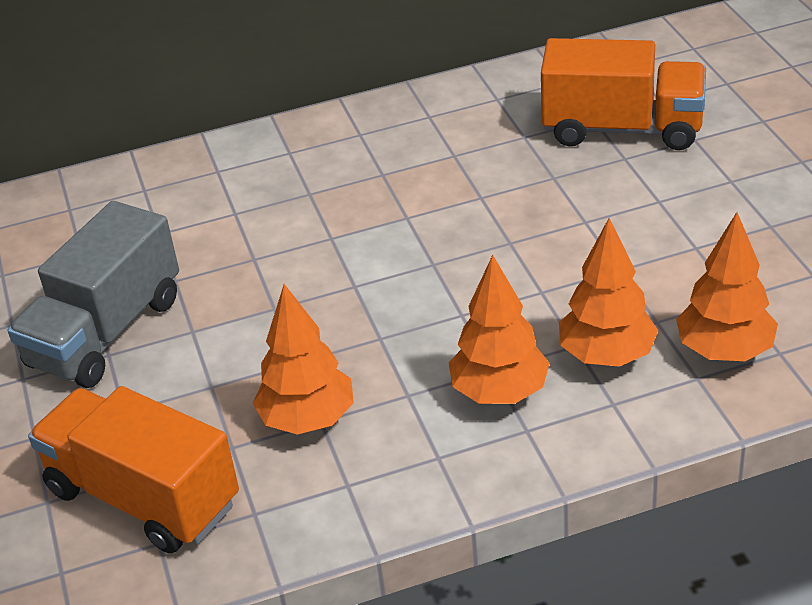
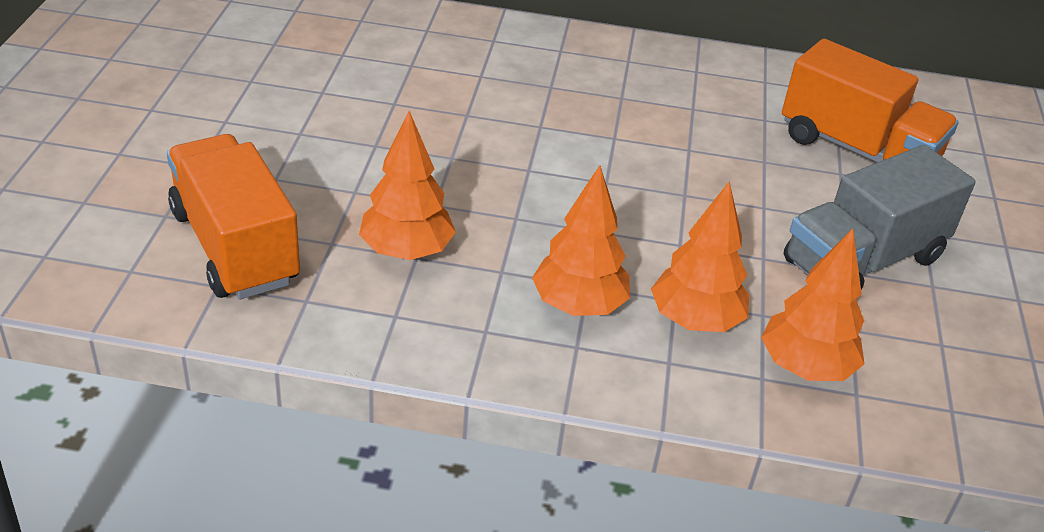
camera: 20 degrees right, 0 degrees up
(106, 332) = (311, 117): grey truck -> grey truck (863, 260)

